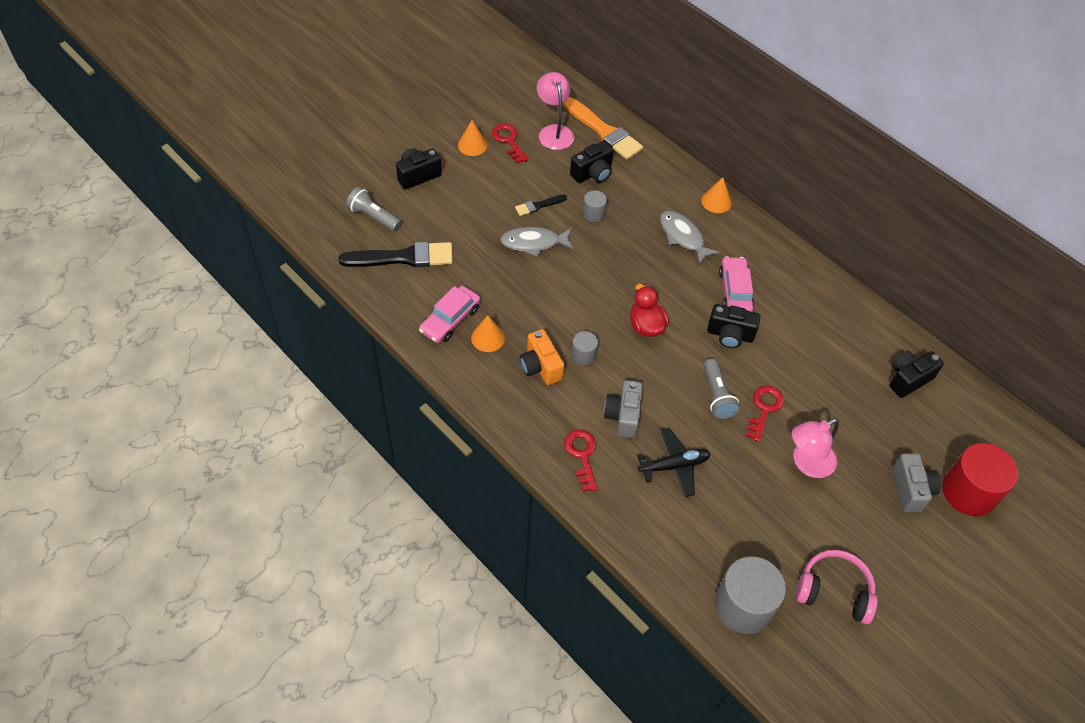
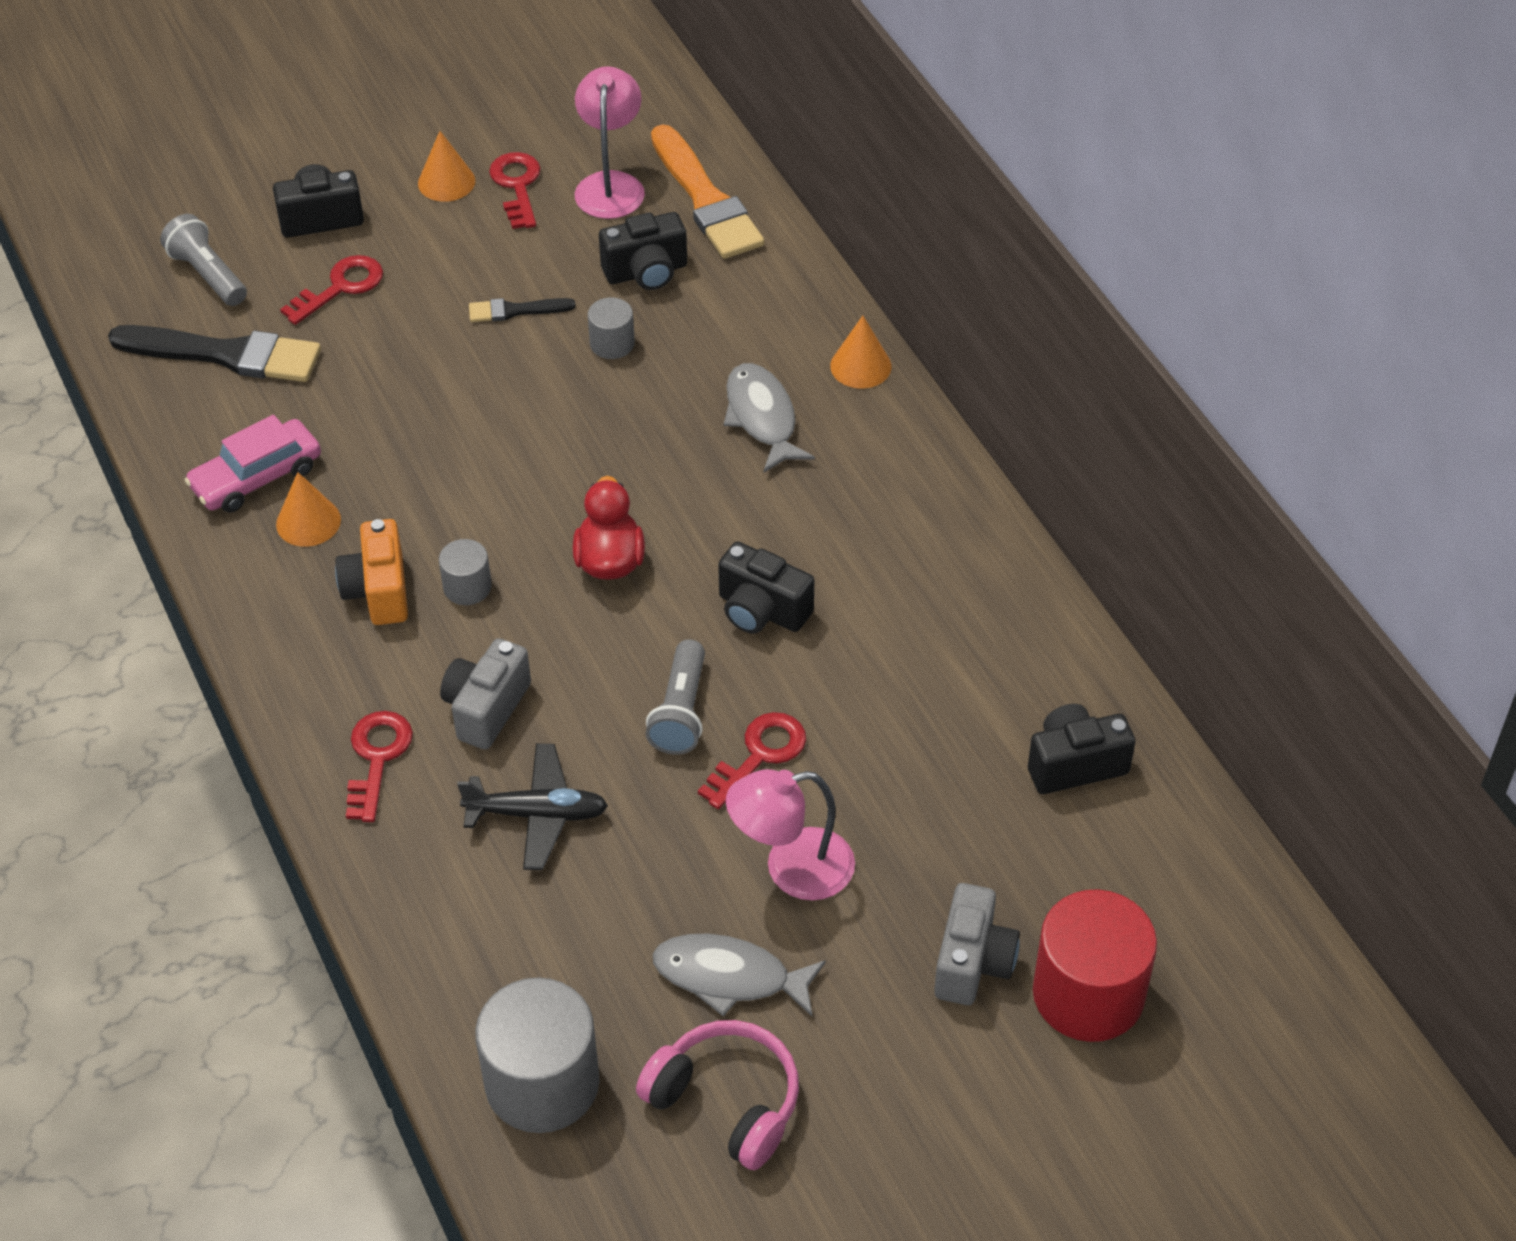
camera: 20 degrees right, 5 degrees down
(445, 210) = (341, 287): none -> red key
(534, 243) = (474, 374): grey fish -> grey fish (730, 977)
(735, 291) = (812, 534): pink car -> none

